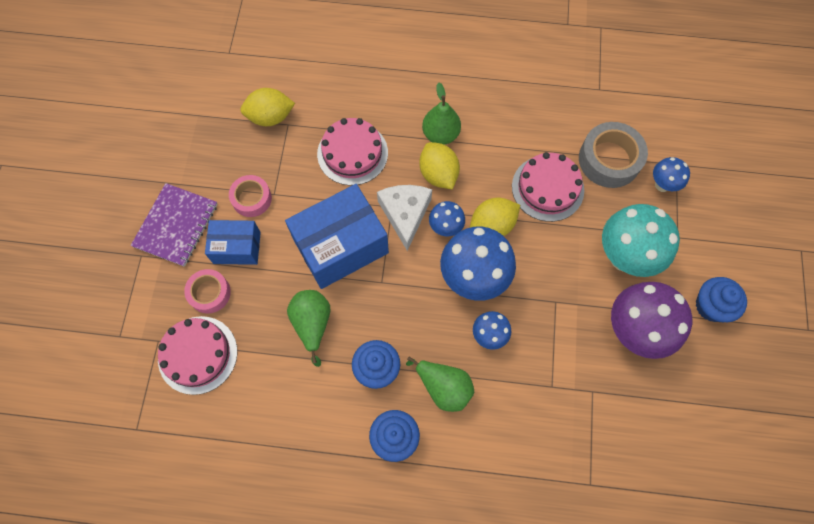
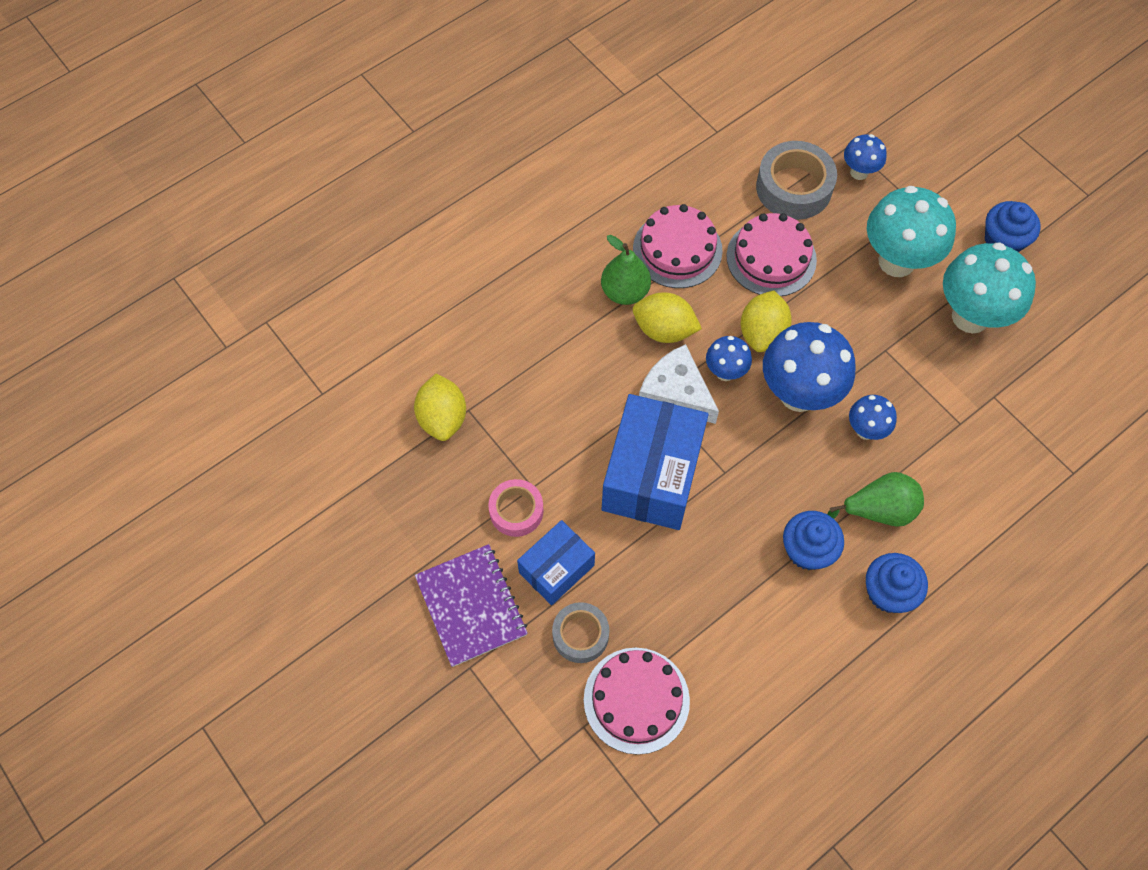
camera: 45 degrees left, 5 degrees down
(209, 293) = (580, 635): pink tape -> grey tape
(270, 117) = (442, 418): yellow lemon -> yellow lemon turned 45 degrees counterclockwise
(312, 324) = (707, 568): green pear -> none
(352, 153) = (563, 381): pink cake -> pink cake (677, 249)
(634, 331) = (970, 317): purple mushroom -> turquoise mushroom

